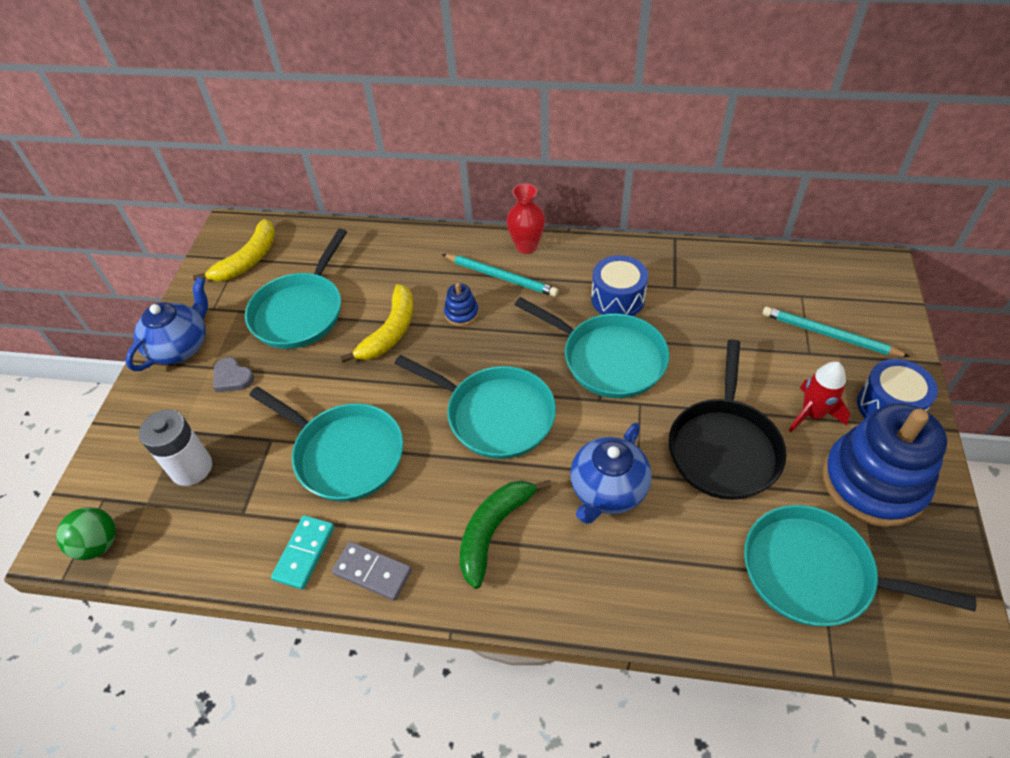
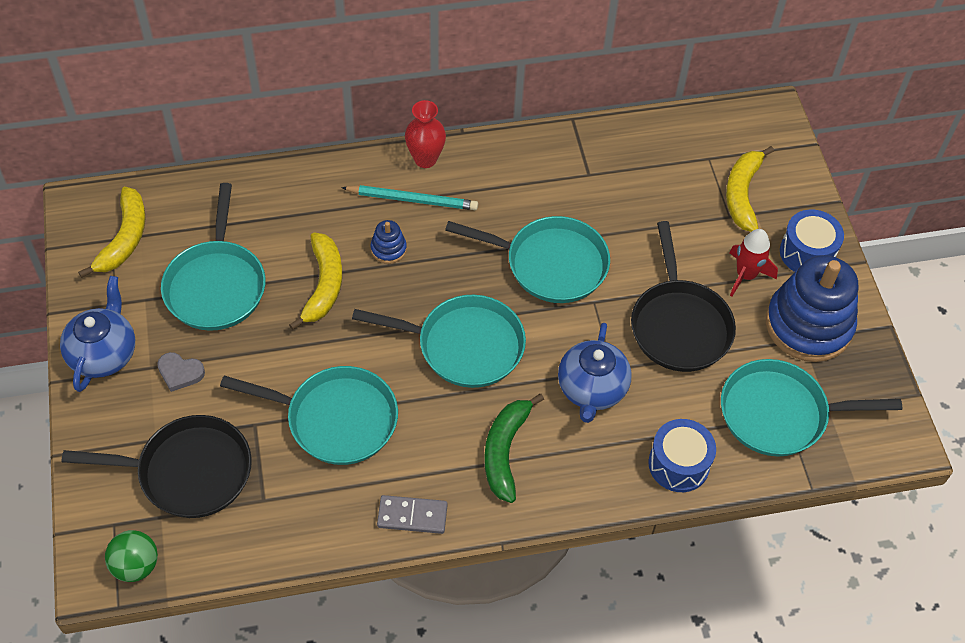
camera: 25 degrees left, 5 degrees up
(191, 468) = (188, 472): white battery -> black pan
(304, 553) = (342, 517): turquoise domino -> none
(617, 298) = (538, 199): blue drum -> blue drum (678, 464)
(829, 335) = (742, 194): turquoise pencil -> yellow banana

